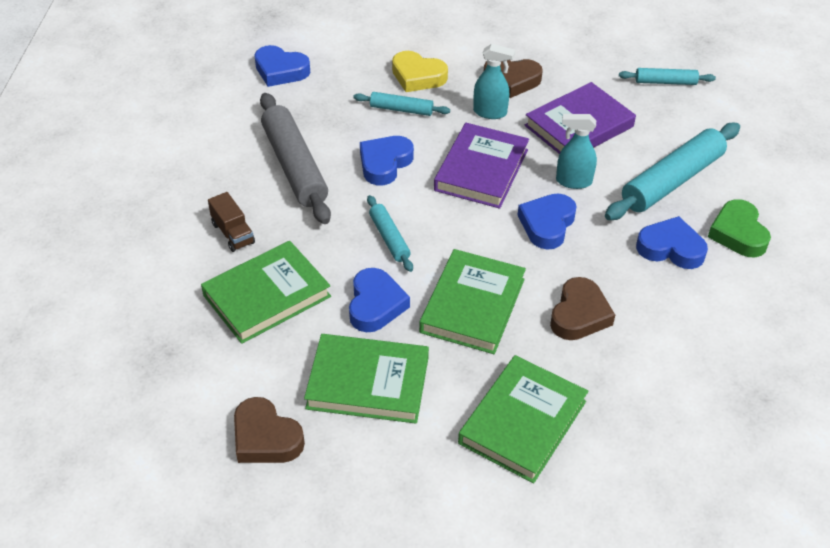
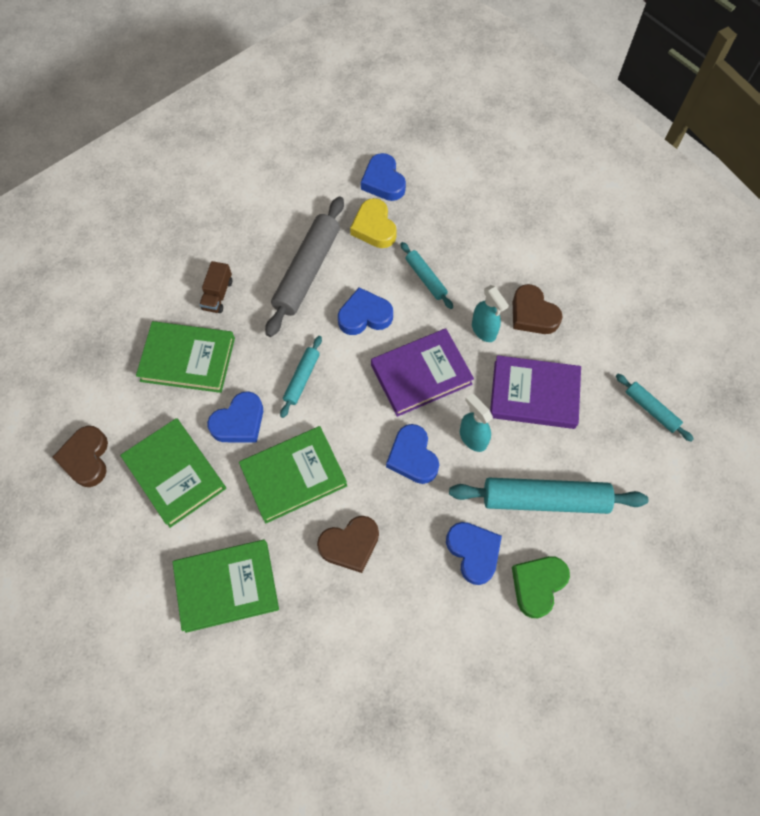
camera: 45 degrees right, 20 degrees up
(417, 76) = (469, 258): yellow heart -> yellow heart (374, 227)
(547, 224) = (412, 457): blue heart -> blue heart turned 90 degrees counterclockwise

